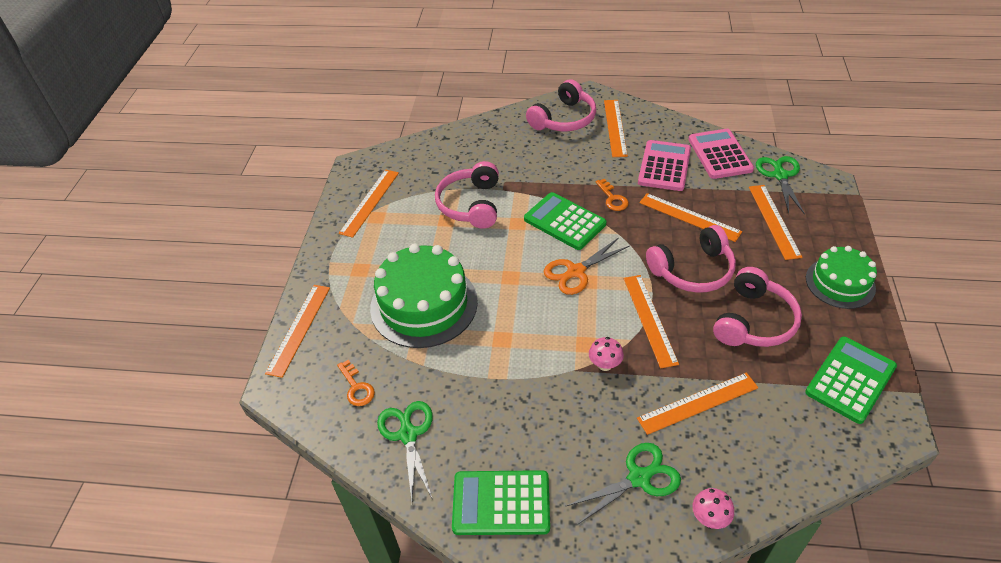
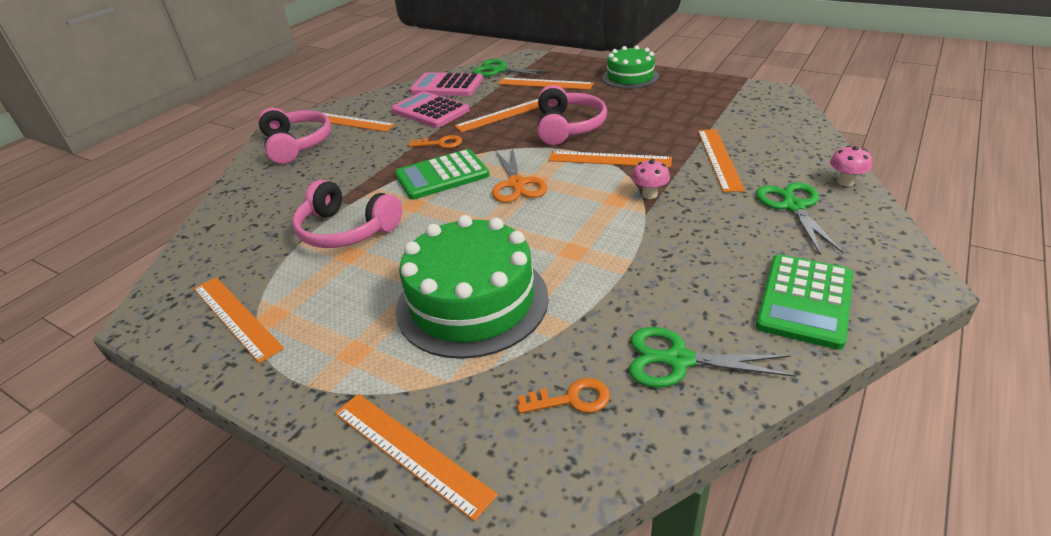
camera: 65 degrees left, 10 degrees down
(753, 321) = (644, 115): pink headphones -> none
(850, 380) = (725, 96): green calculator -> none

